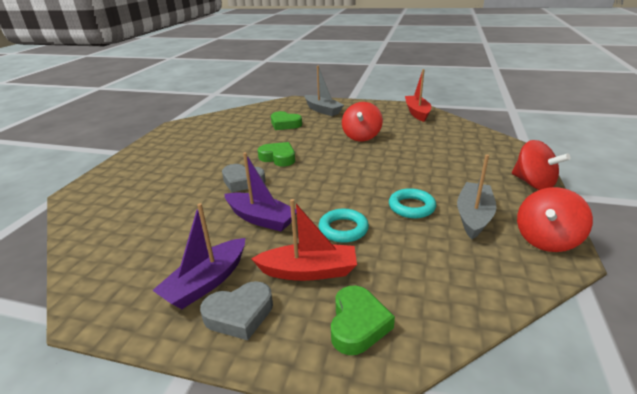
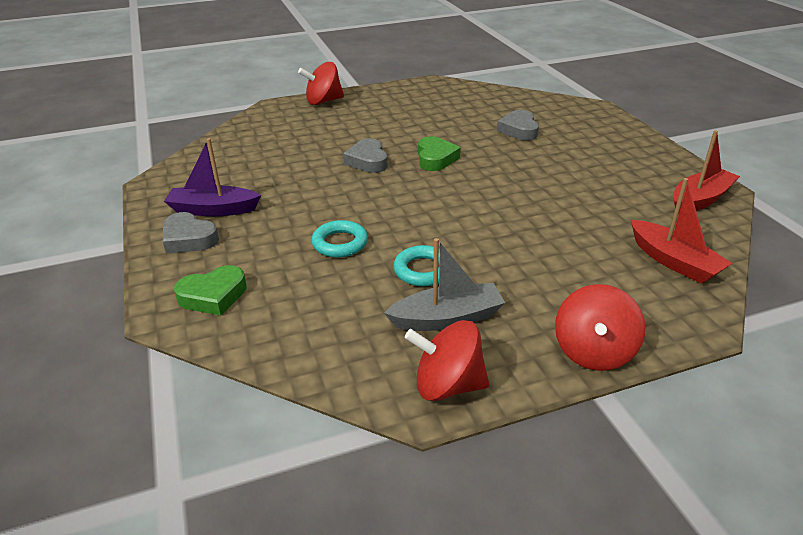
camera: 55 degrees right, 5 degrees up
(261, 219) = (316, 196): purple boat -> none
(285, 124) = (519, 130): green heart -> grey heart
(309, 271) = (261, 248): red boat -> red boat (674, 261)
(323, 110) = (594, 135): grey boat -> none
(361, 137) = (556, 185): red spinning top -> red spinning top (323, 101)

